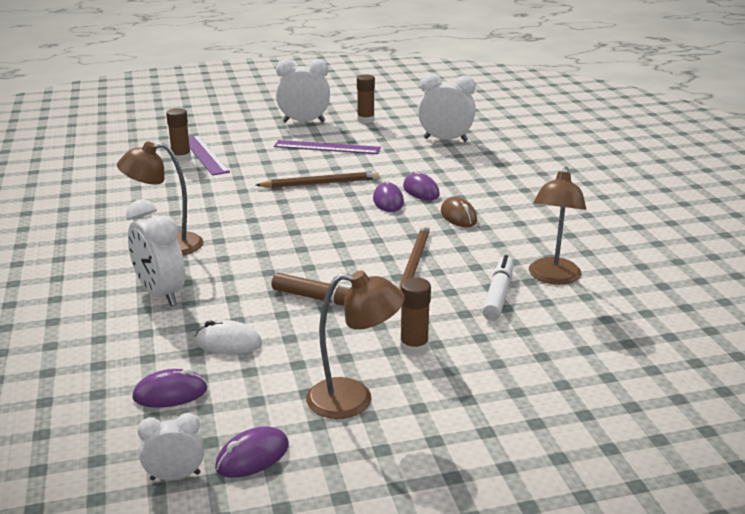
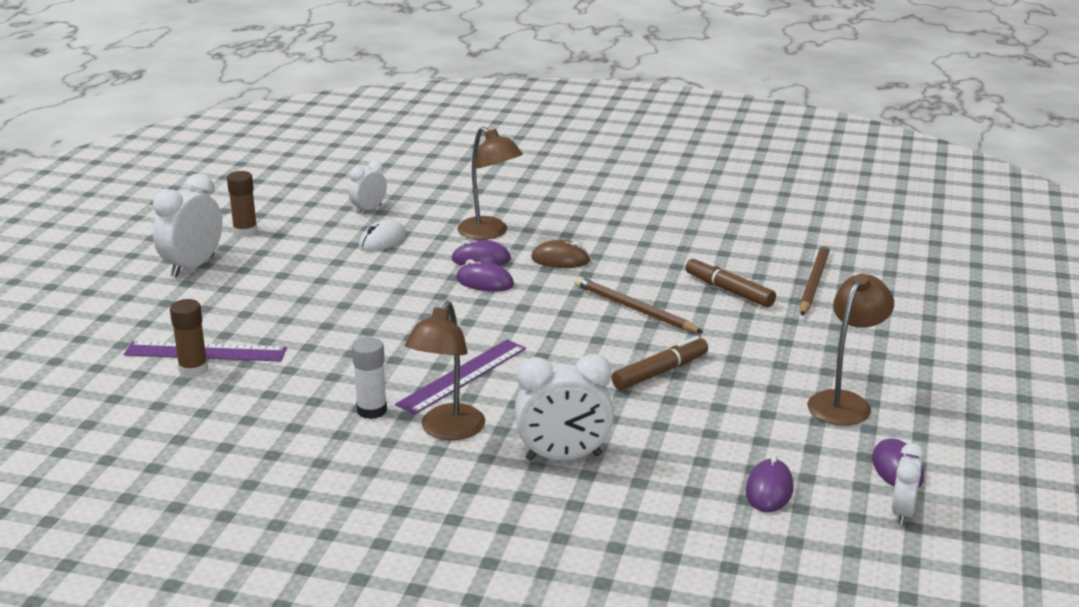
camera: 60 degrees left, 0 degrees up
(174, 216) = (372, 410): none -> white glue stick
(228, 343) = (701, 439): white mouse -> white mouse (382, 240)
(320, 183) = (392, 304): brown pencil -> brown pencil (813, 282)
(327, 147) = (295, 274): purple ruler -> purple ruler (463, 376)
(414, 347) = (783, 353): brown glue stick -> none
(445, 140) = (369, 209): white clock -> white clock, size x0.58
(498, 295) = (729, 290): white marker -> brown marker
(553, 278) = (721, 259): brown lamp -> brown lamp (489, 233)

